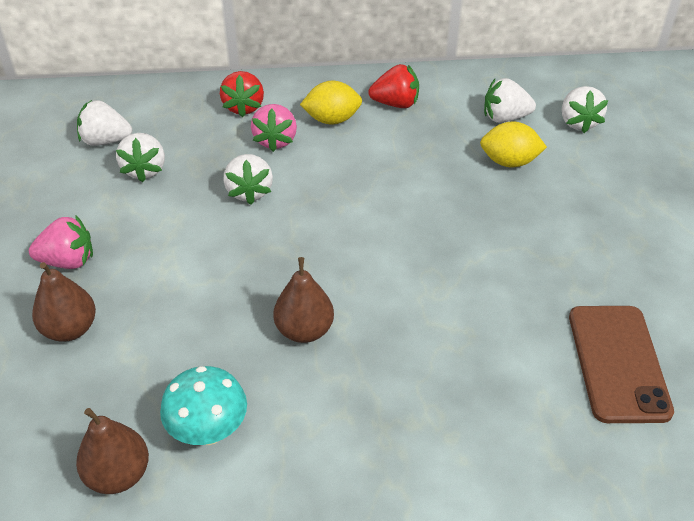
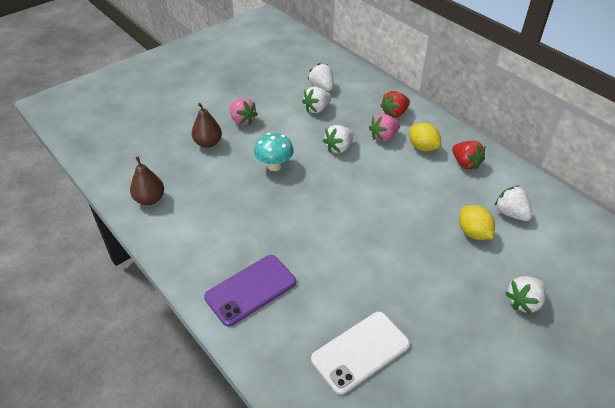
camera: 55 degrees right, 0 degrees up
(209, 431) = (190, 213): turquoise mushroom -> turquoise mushroom (274, 166)
(304, 330) = (270, 213): brown pear -> none
(432, 428) = (250, 289): none -> purple phone
(578, 122) = (549, 249): white strawberry -> white strawberry (523, 302)
(617, 363) = (360, 351): brown phone -> white phone

